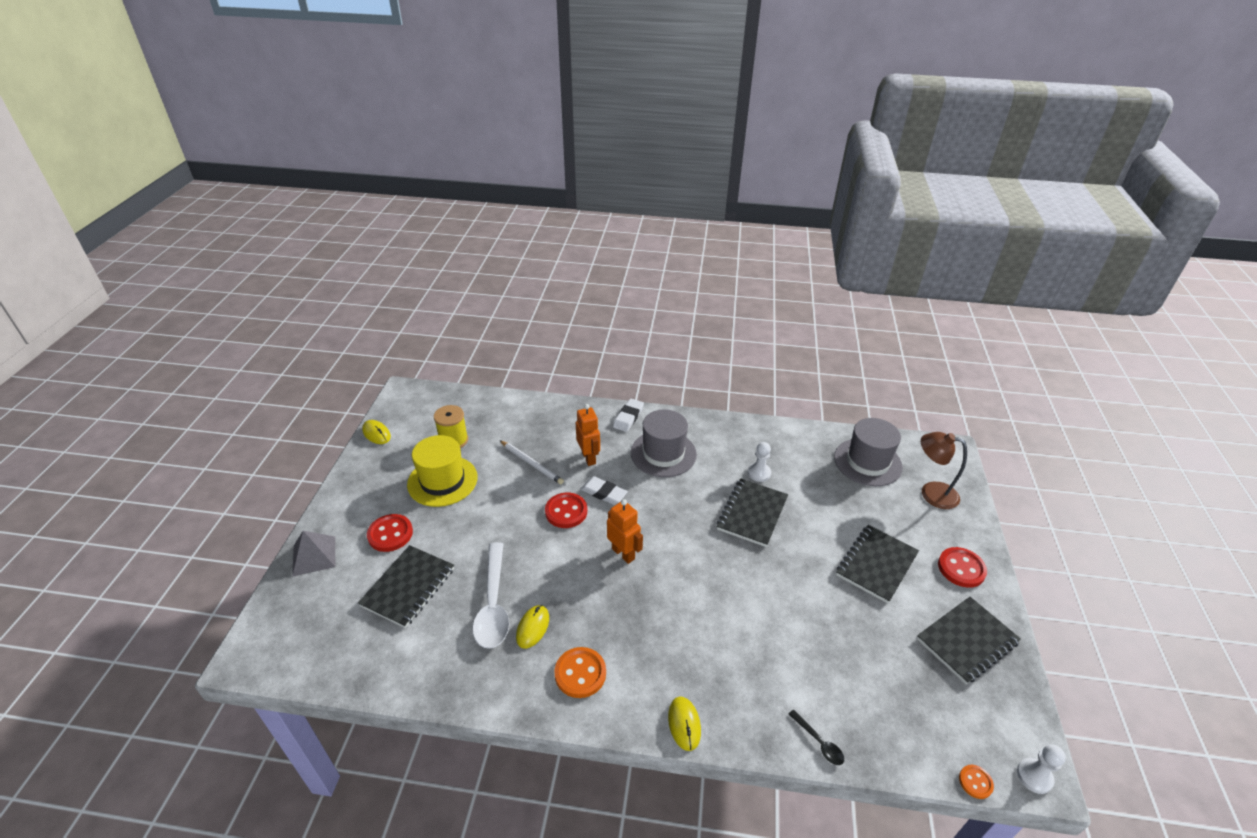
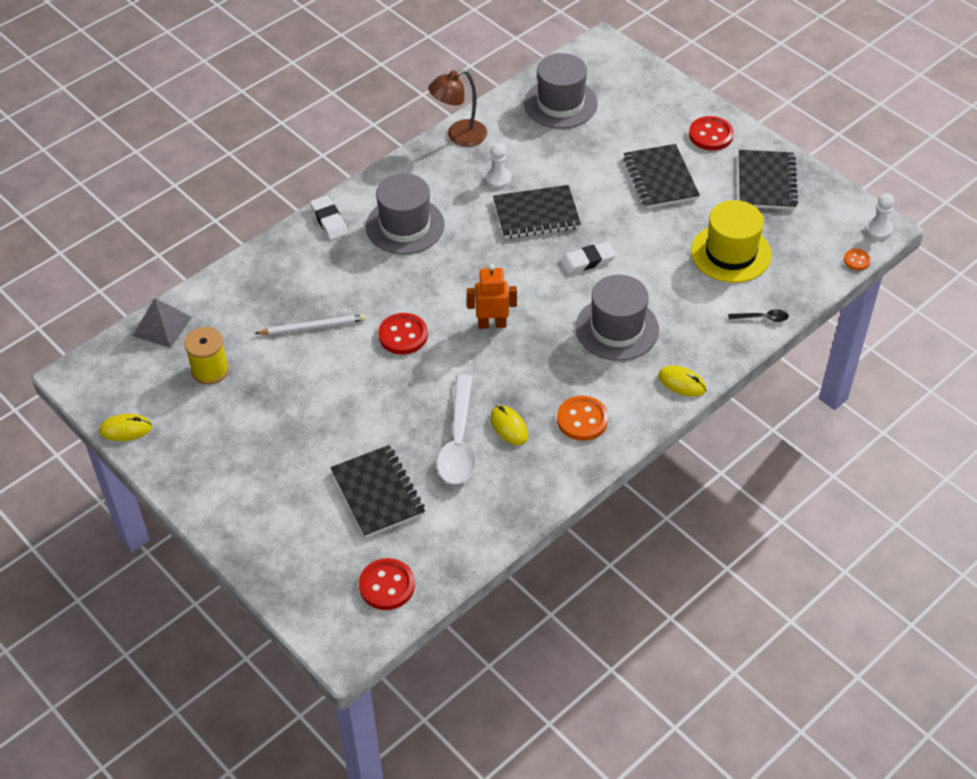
camera: 50 degrees left, 10 degrees up
(314, 556) = (261, 550): grey pyramid -> grey pyramid (162, 326)
(390, 534) = (294, 479): red button -> red button (387, 585)
(442, 481) = (262, 406): yellow hat -> yellow hat (730, 253)
(493, 605) = (458, 441): white spoon -> white spoon turned 60 degrees clockwise
(589, 457) = (351, 281): orange robot -> none
(603, 493) = (408, 296): white eraser -> white eraser (588, 261)
(696, 636) = (617, 328): none -> grey hat
(752, 513) = (536, 214): black notebook -> black notebook turned 75 degrees counterclockwise
(931, 493) = (630, 93): brown lamp -> brown lamp (459, 136)

